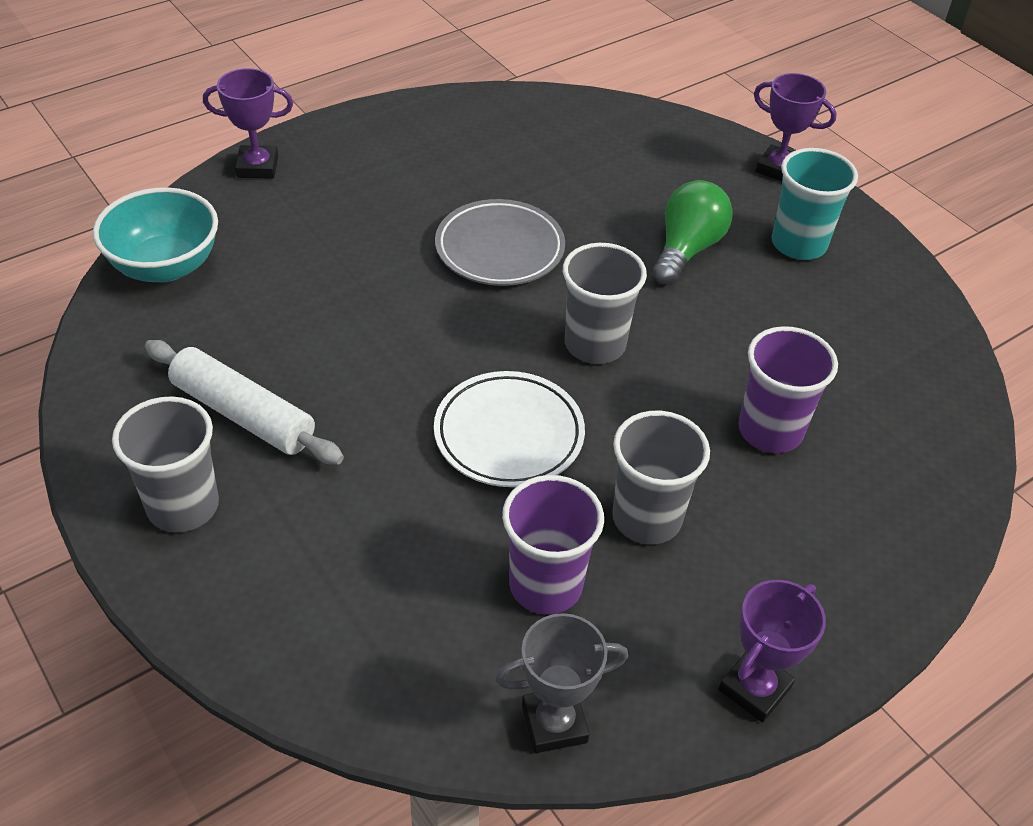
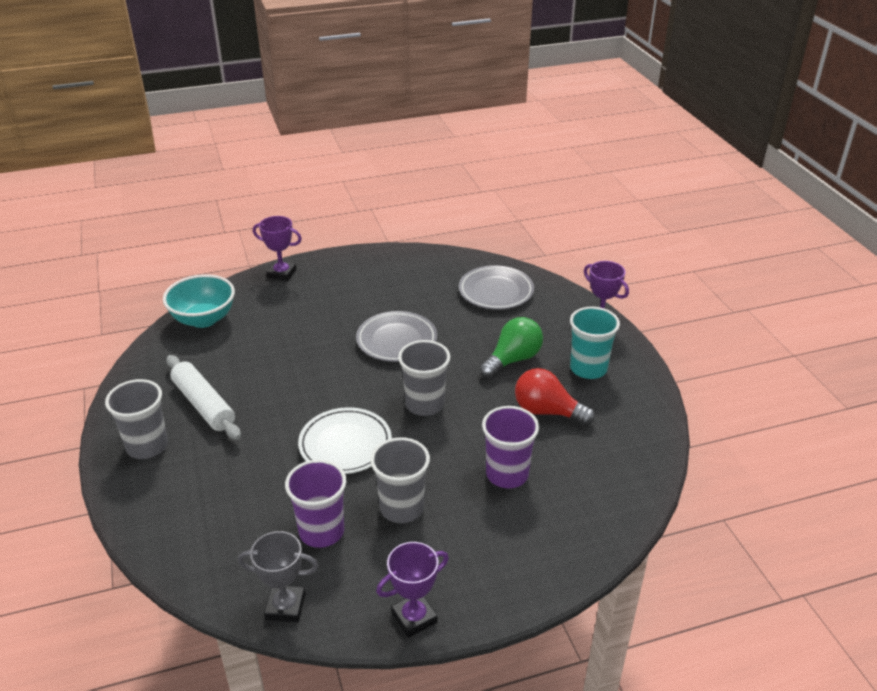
camera: 20 degrees right, 10 degrees down
(607, 145) = (496, 292): none -> grey plate
(776, 321) = (547, 411): none -> red light bulb

